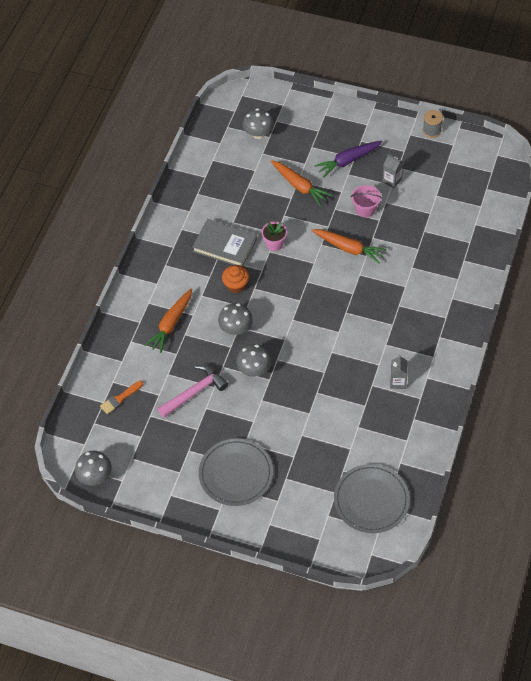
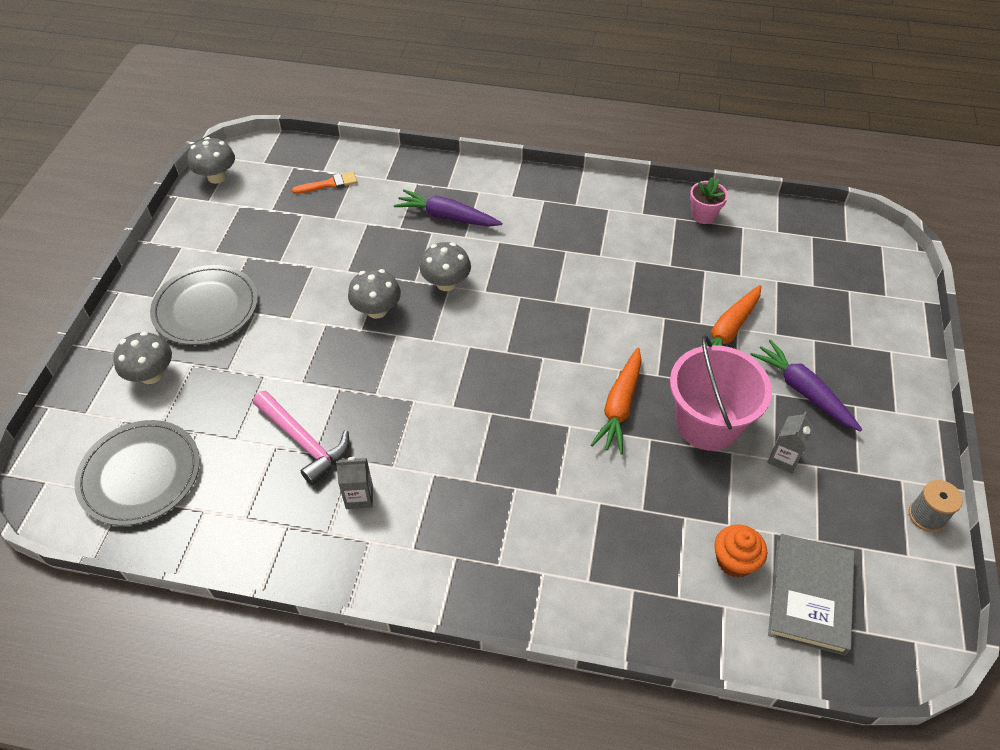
camera: 80 degrees right, 5 degrees down
(120, 398) = (329, 184): orange brush -> orange brush turned 120 degrees clockwise
(171, 324) = (447, 217): orange carrot -> purple carrot
(194, 392) = (338, 252): pink hammer -> pink hammer (303, 442)
(224, 245) = (590, 256): grey book -> grey book (809, 595)
(236, 285) = (522, 275): orange cupcake -> orange cupcake (734, 561)
(258, 134) = (813, 272): grey mushroom -> grey mushroom (151, 375)
(274, 244) = (606, 311): pink flower pot -> pink flower pot (703, 215)
(365, 209) = (707, 423): pink bucket -> pink bucket, size x1.85

